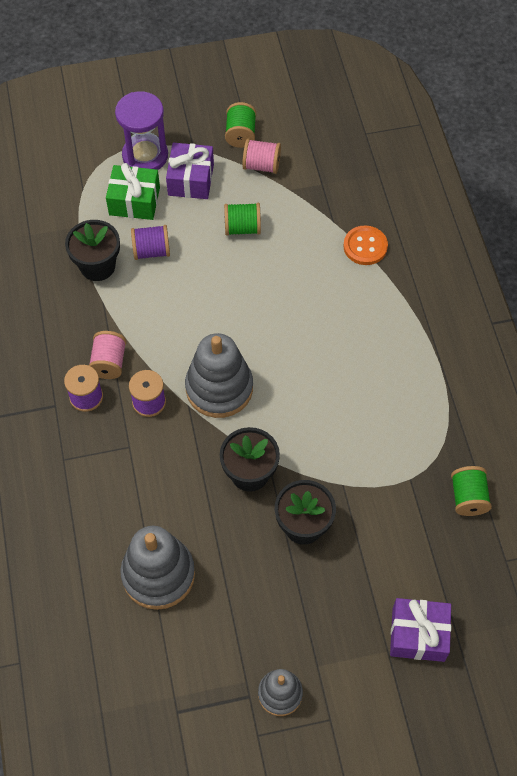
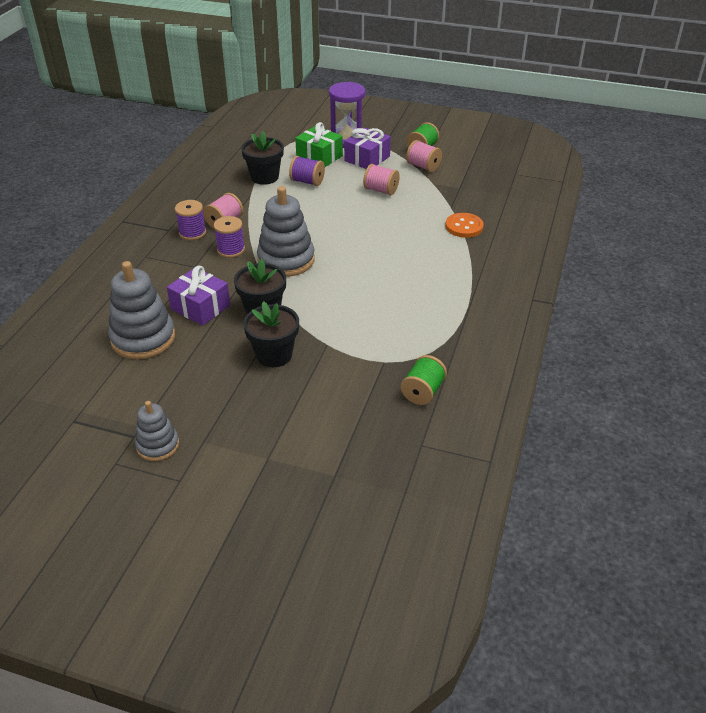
camera: 30 degrees right, 20 degrees down
(242, 228) = (381, 190): green spool -> pink spool
(418, 635) = (302, 459): purple gift -> purple gift (200, 307)

